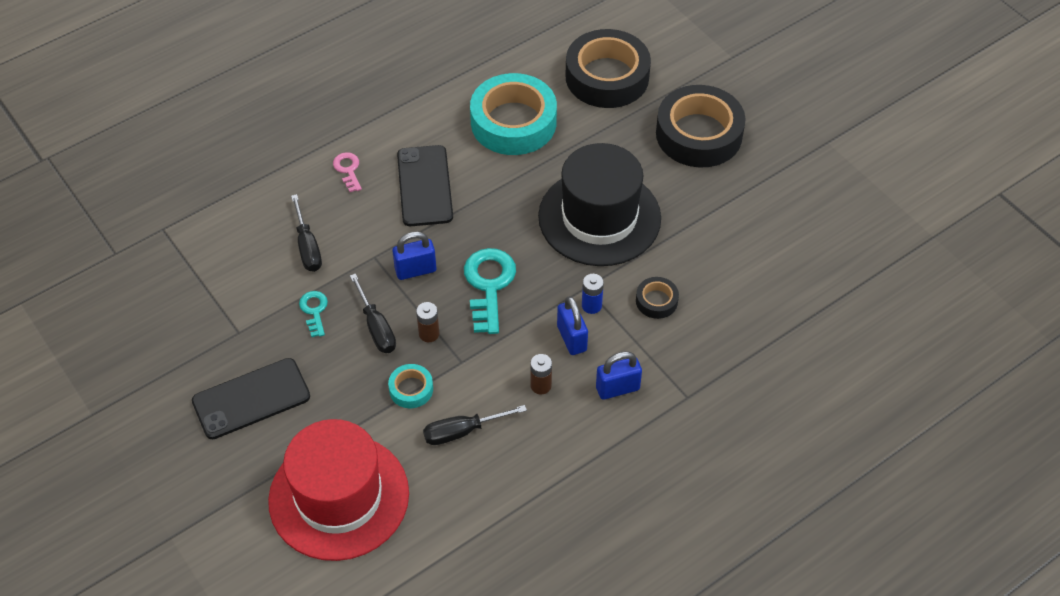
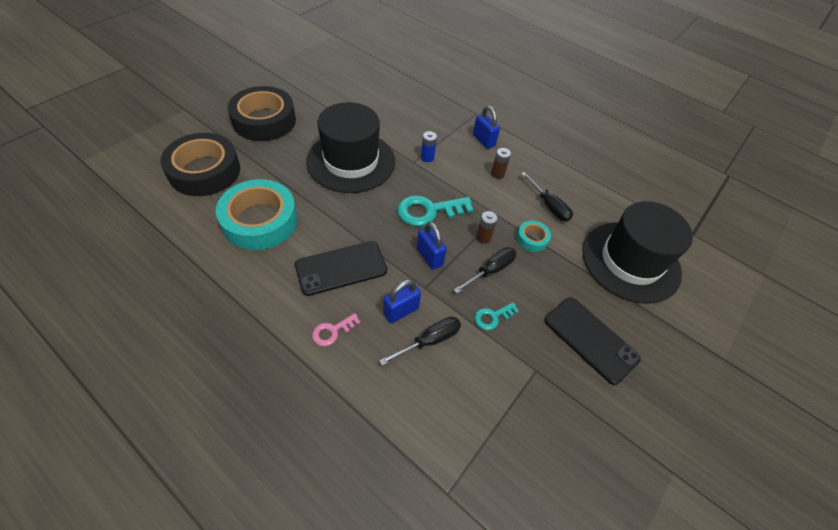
camera: 110 degrees left, 0 degrees up
(339, 497) = (630, 261): red hat -> black hat
(571, 338) = (456, 164): blue padlock -> blue padlock (401, 311)
(656, 301) = (413, 130): black tape -> none

